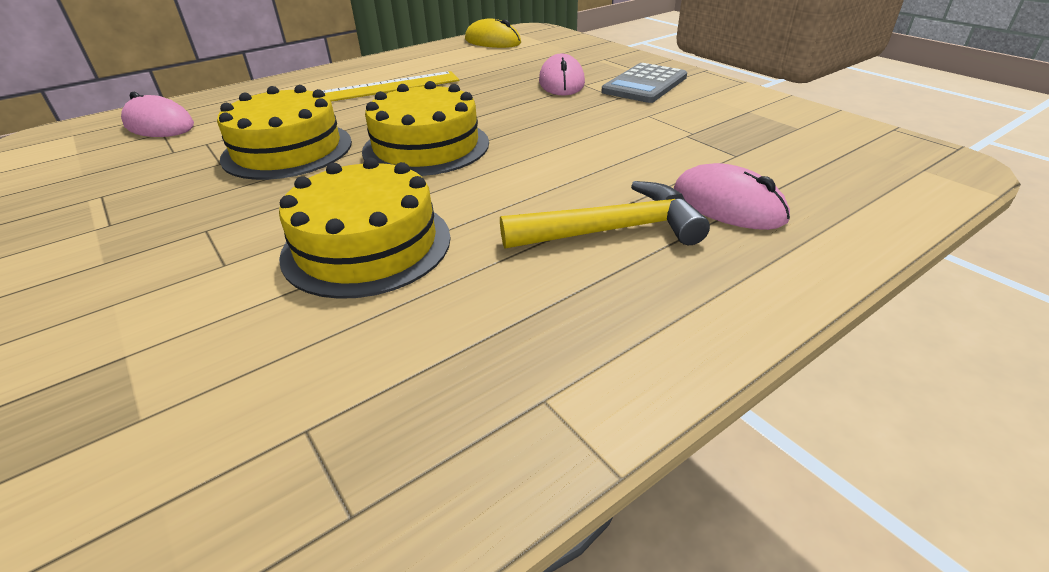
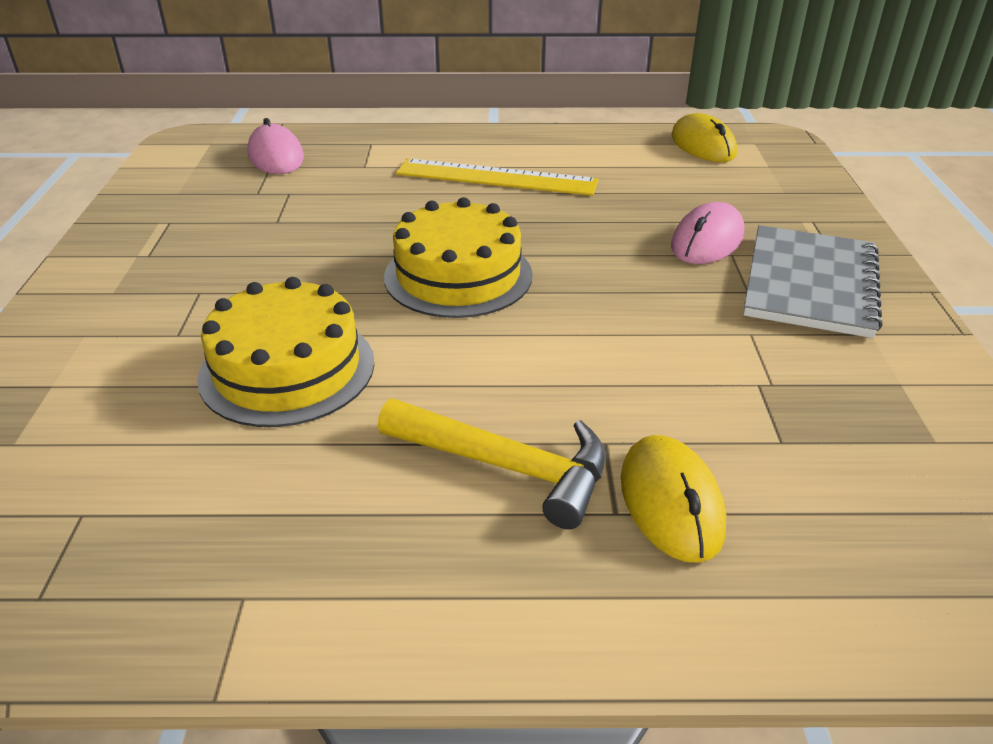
camera: 35 degrees right, 0 degrees up
(287, 150) = (340, 228): yellow cake -> none
(644, 84) = (810, 284): grey calculator -> grey notebook
(728, 205) = (671, 502): pink mouse -> yellow mouse

